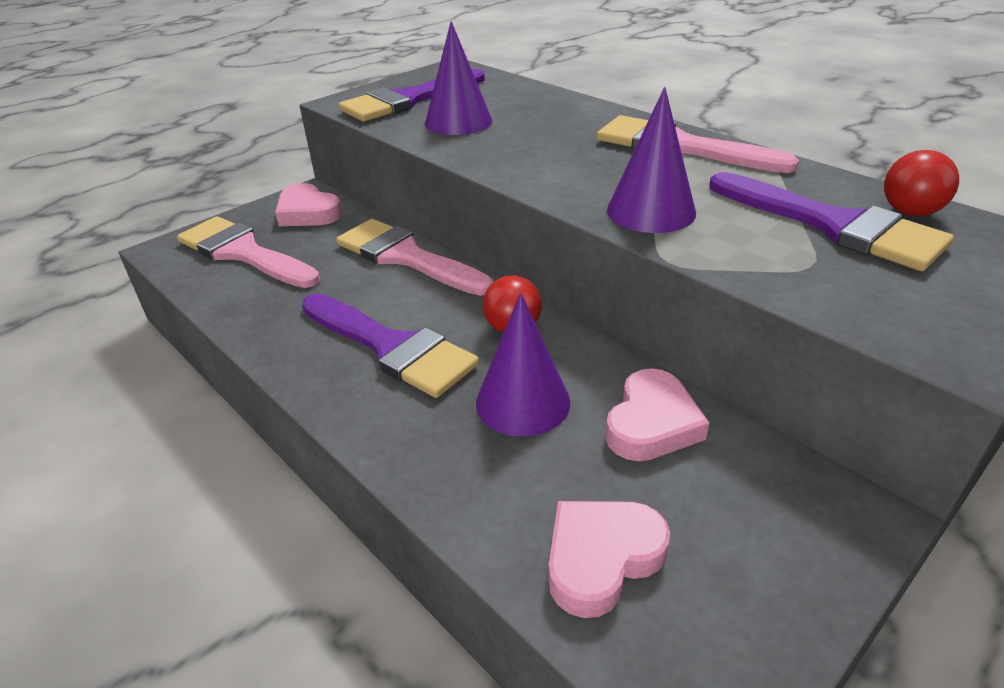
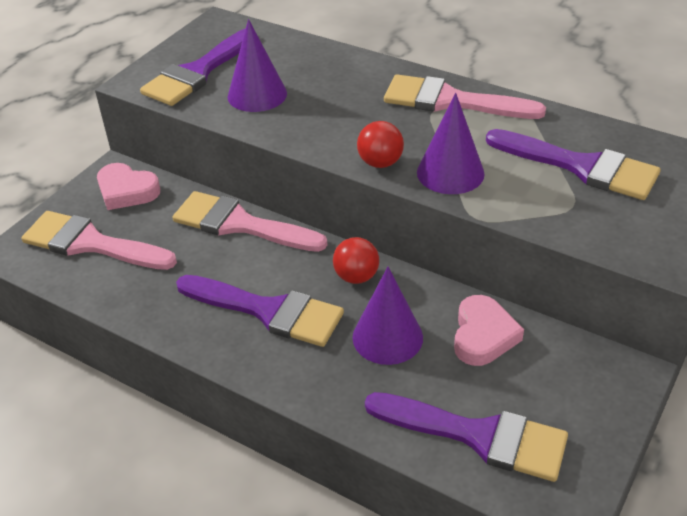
camera: 15 degrees left, 5 degrees up
(601, 558) = (478, 436): pink heart -> purple brush
(910, 212) = (630, 146): red ball -> red ball (380, 163)

